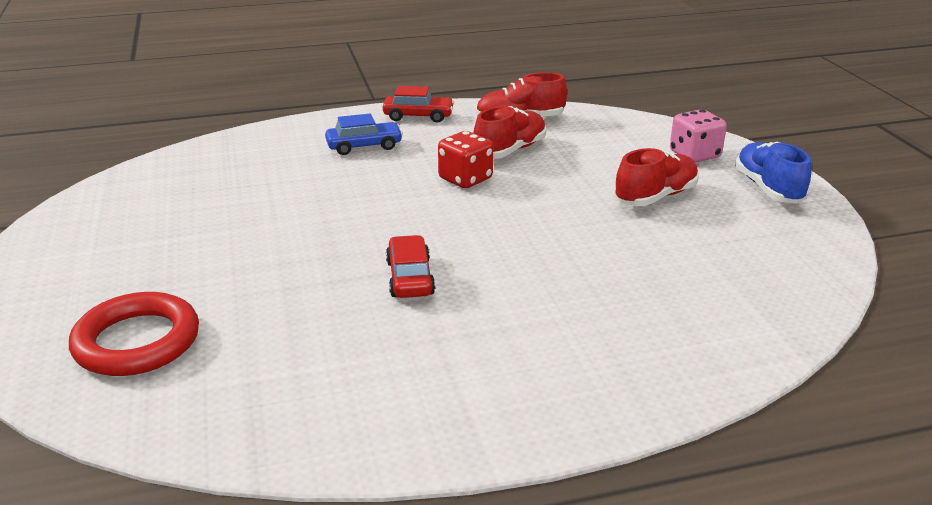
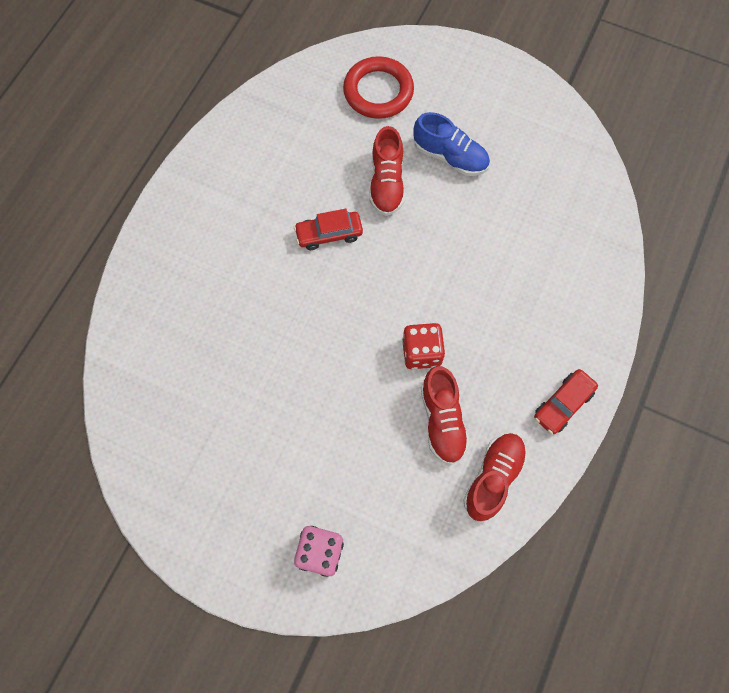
camera: 130 degrees right, 40 degrees up
(364, 146) = (532, 325): blue car -> none
(410, 278) = (329, 234): red car -> red car turned 135 degrees clockwise
(655, 197) = (291, 453): red shoe -> red shoe (386, 183)
(768, 188) = (231, 545): blue shoe -> blue shoe (450, 156)

